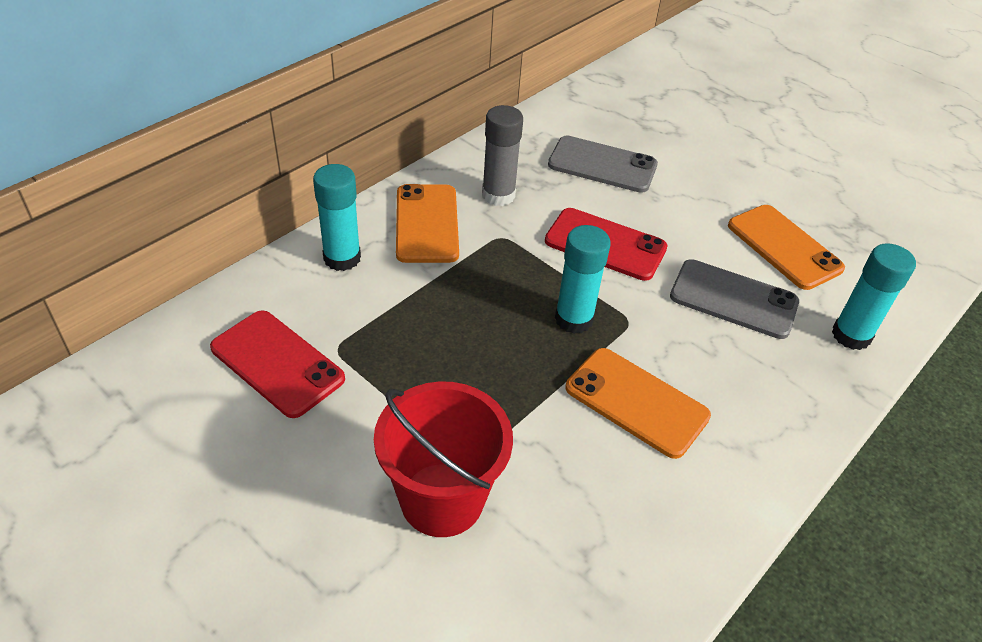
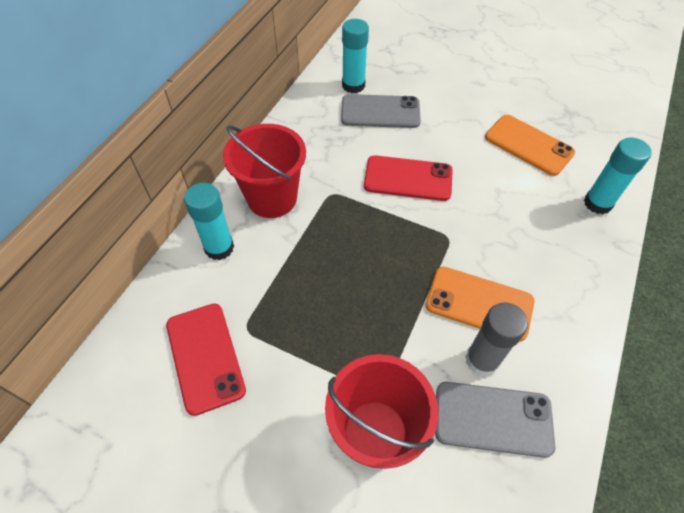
camera: 15 degrees left, 10 degrees up
(277, 363) = (205, 357): red phone -> red phone turned 45 degrees clockwise
(427, 224) = (272, 198): orange phone -> red bucket
(498, 195) = (315, 158): grey glue stick -> grey glue stick (481, 360)
(574, 319) = (410, 248): turquoise glue stick -> turquoise glue stick (353, 85)
(733, 299) = (511, 198): grey phone -> grey phone (493, 419)

